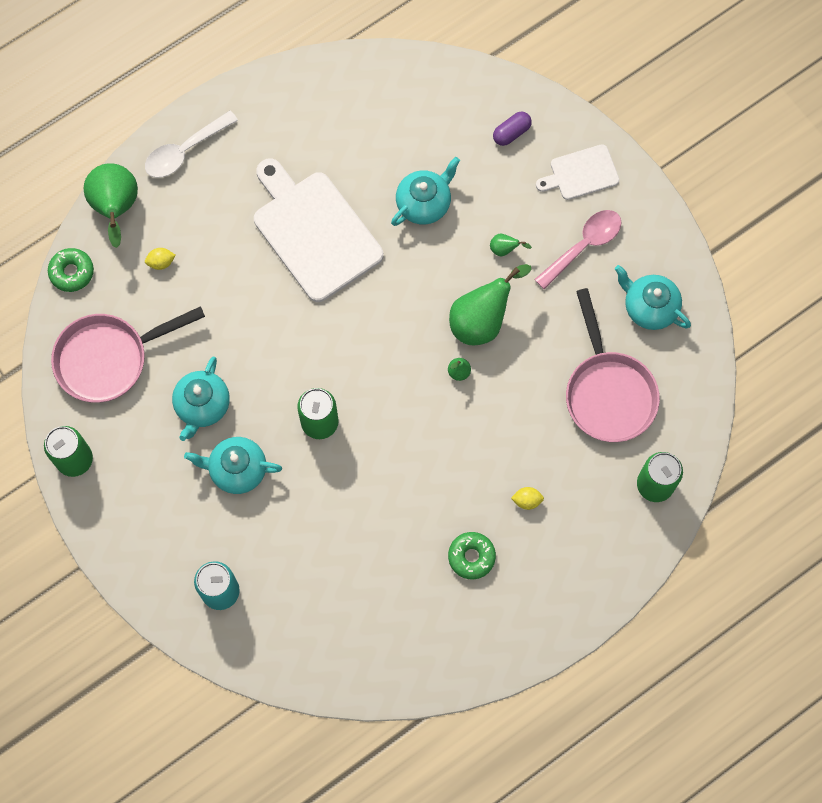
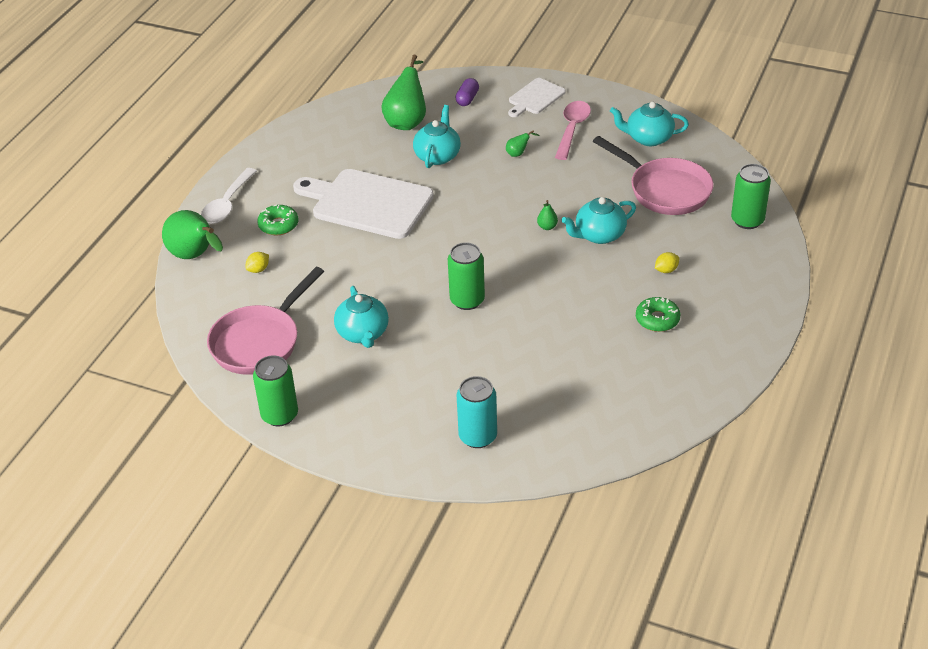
camera: 30 degrees left, 30 degrees down
(72, 272) = (186, 306): green donut -> green donut (278, 225)
(237, 469) = (425, 357): turquoise teapot -> turquoise teapot (599, 235)
(482, 320) = (537, 194): green pear -> green pear (407, 121)

